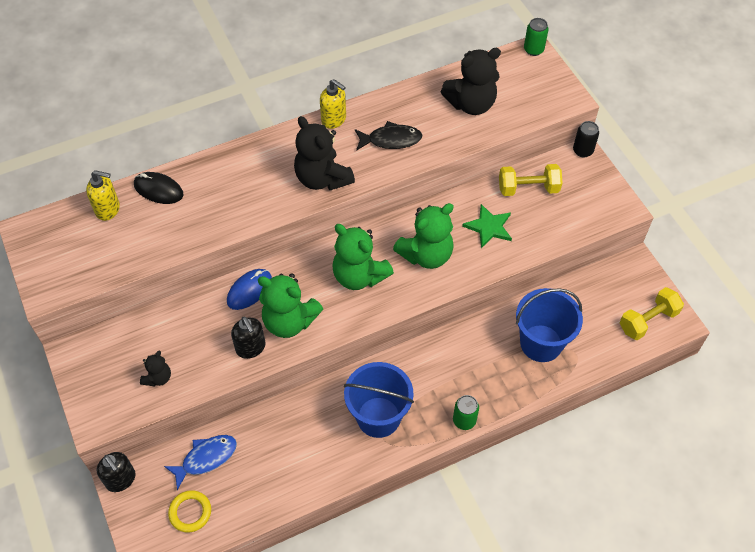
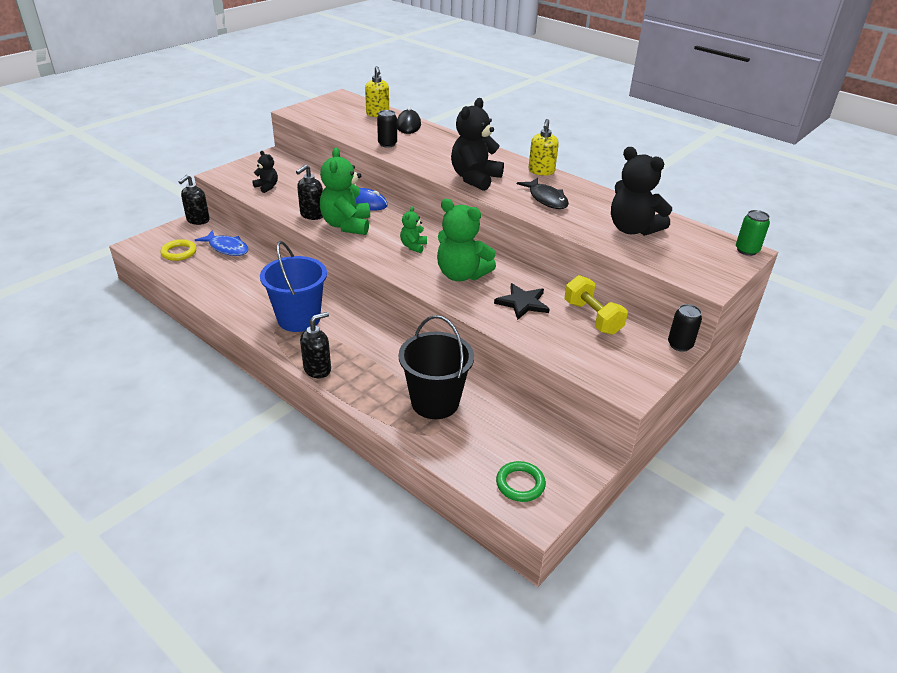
camera: 65 degrees right, 20 degrees down
(158, 378) = (267, 187): black teddy bear -> black teddy bear turned 135 degrees counterclockwise
(199, 226) = (387, 144): none -> black can
(359, 276) = (413, 246): green teddy bear -> green teddy bear, size x0.51
(464, 420) = (317, 369): green can -> black soap dispenser
(489, 227) = (522, 303): green star -> black star
(541, 343) = (435, 402): blue bucket -> black bucket
(648, 320) = (520, 484): yellow dumbbell -> green ring

